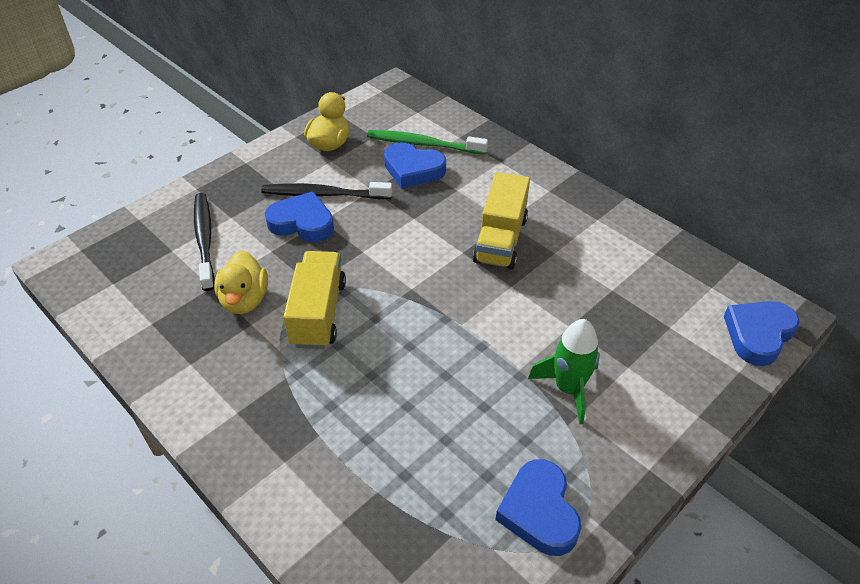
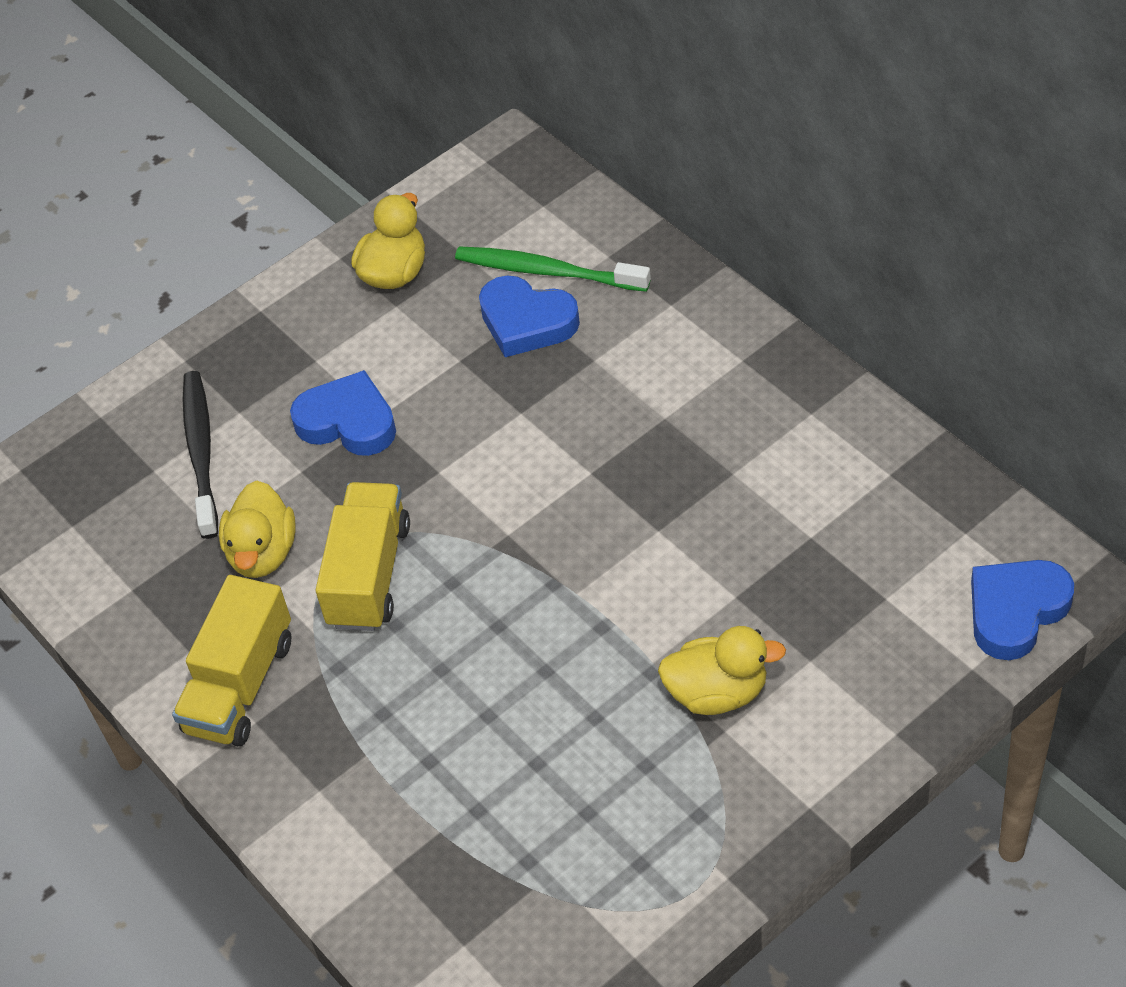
camera: 10 degrees right, 5 degrees up
(323, 194) = (382, 370): black toothbrush -> none
(500, 240) = (652, 451): yellow truck -> yellow truck (240, 685)
(539, 511) = (650, 860): blue heart -> none
(568, 389) = (717, 692): green rocket -> yellow duck

